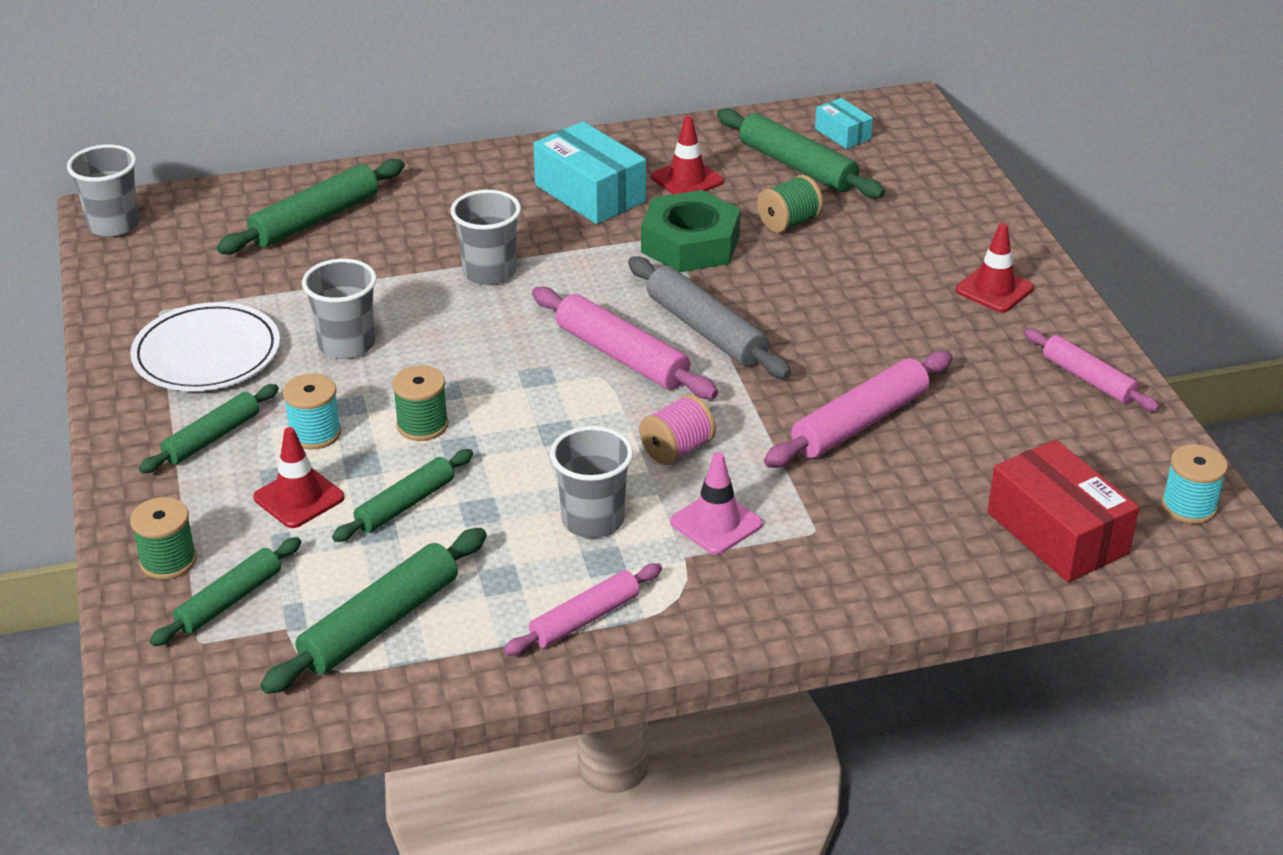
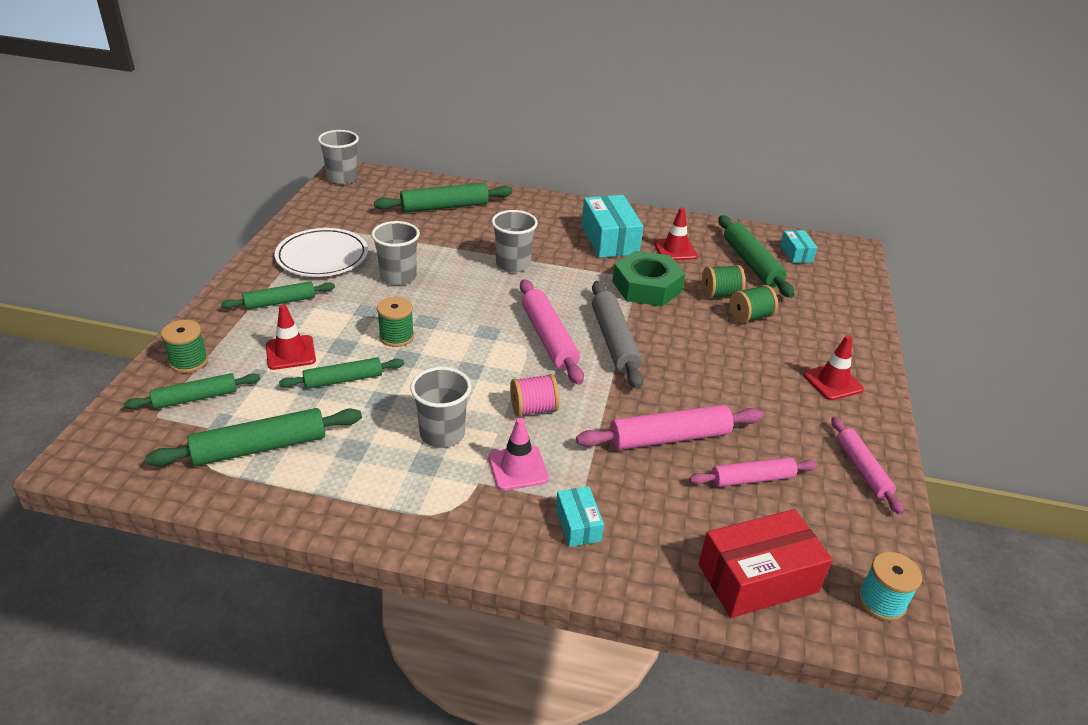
camera: 25 degrees right, 0 degrees up
(315, 433) = (334, 320): turquoise spool -> none
(584, 619) = (379, 498): pink rolling pin -> pink rolling pin (752, 479)
(833, 556) = (578, 524): none -> turquoise box
(845, 240) = (750, 317): none -> green spool
(1057, 533) = (758, 578): red box -> red box turned 75 degrees clockwise

